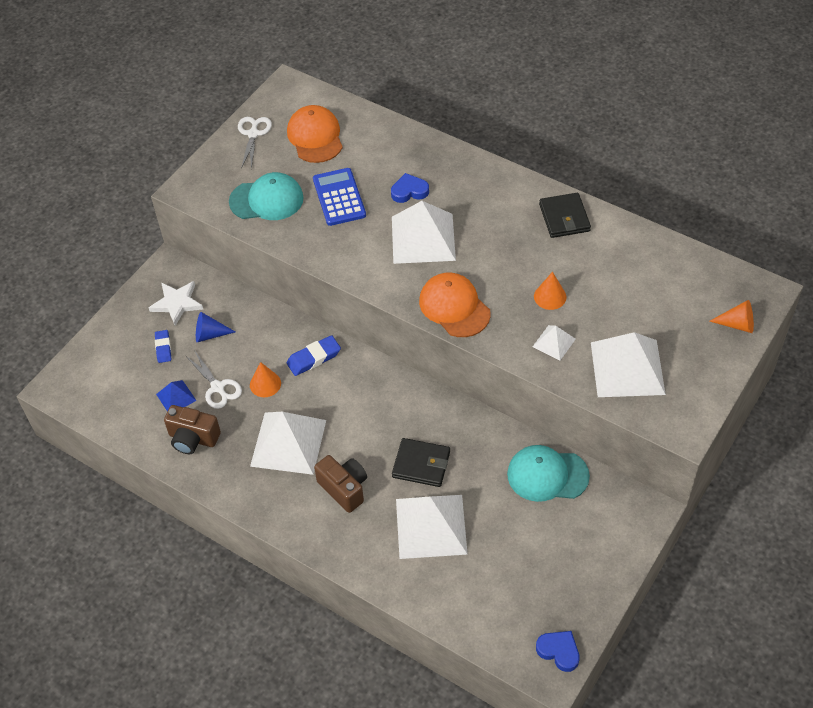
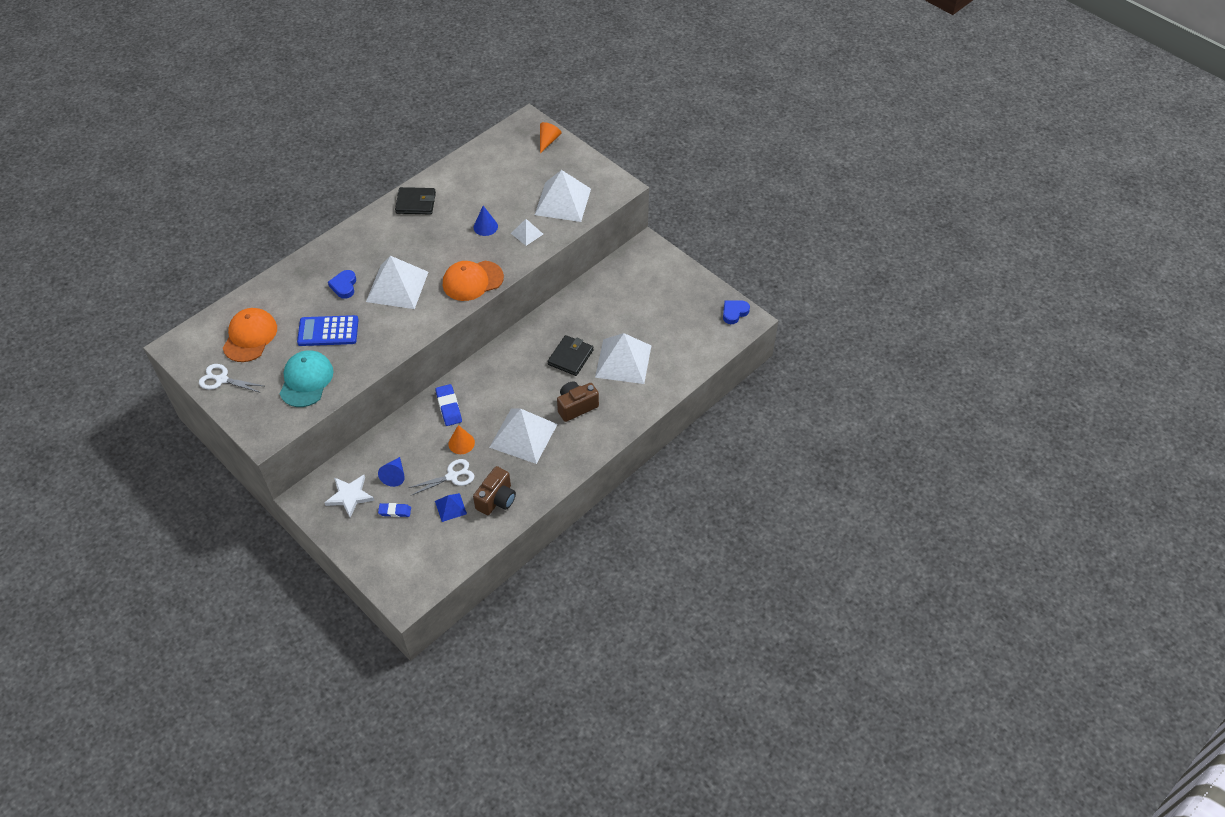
camera: 80 degrees left, 0 degrees up
(315, 137) = (250, 337): orange cap -> orange cap turned 105 degrees clockwise
(547, 475) = (602, 289): turquoise cap -> none
(550, 296) = (485, 227): orange cone -> blue cone

